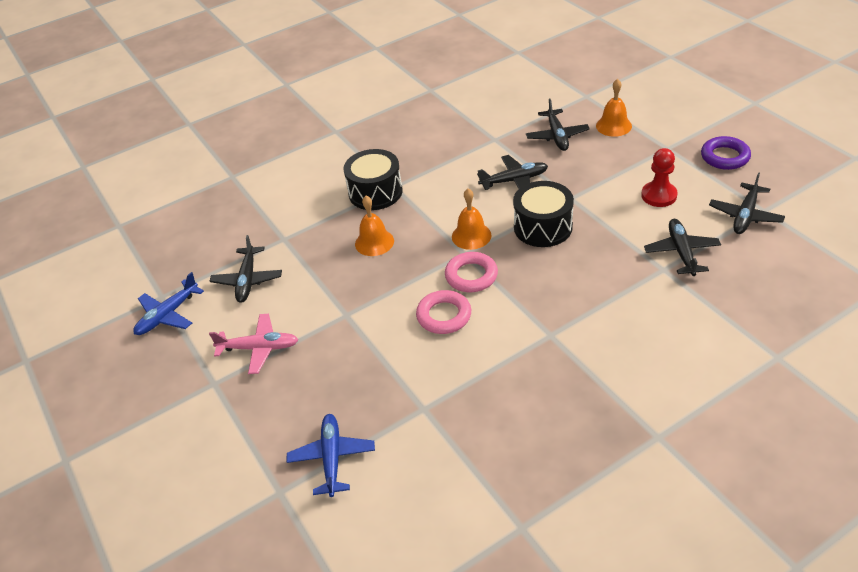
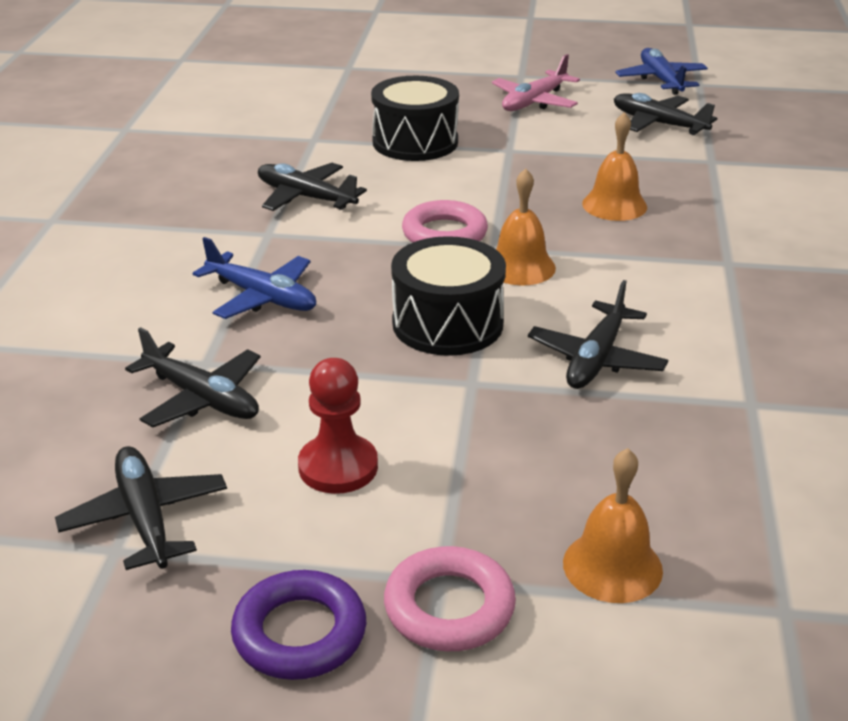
camera: 125 degrees right, 10 degrees down
(332, 458) = (341, 91): blue plane -> blue plane (262, 297)
(375, 192) = (733, 245): black drum -> black drum (415, 142)
(444, 316) = (410, 193): pink ring -> pink ring (449, 607)
(557, 136) = (670, 474): black plane -> black plane (305, 197)

